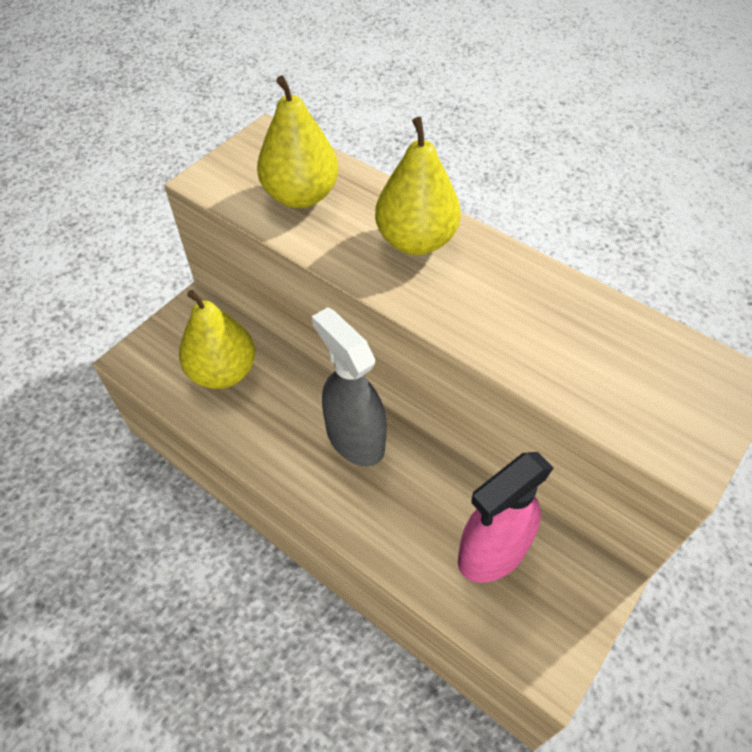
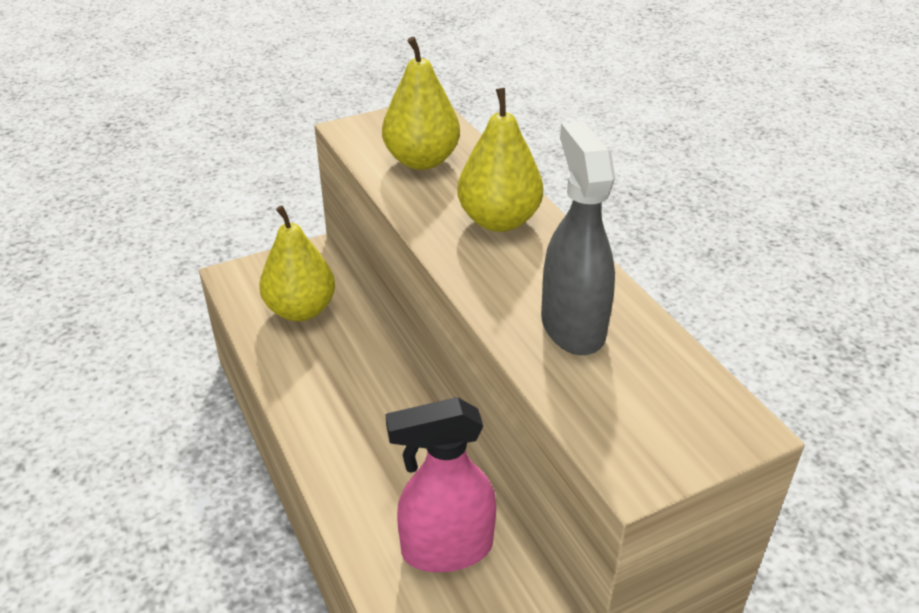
camera: 25 degrees right, 15 degrees down
(354, 438) = (381, 403): grey spray bottle -> grey spray bottle (572, 327)

